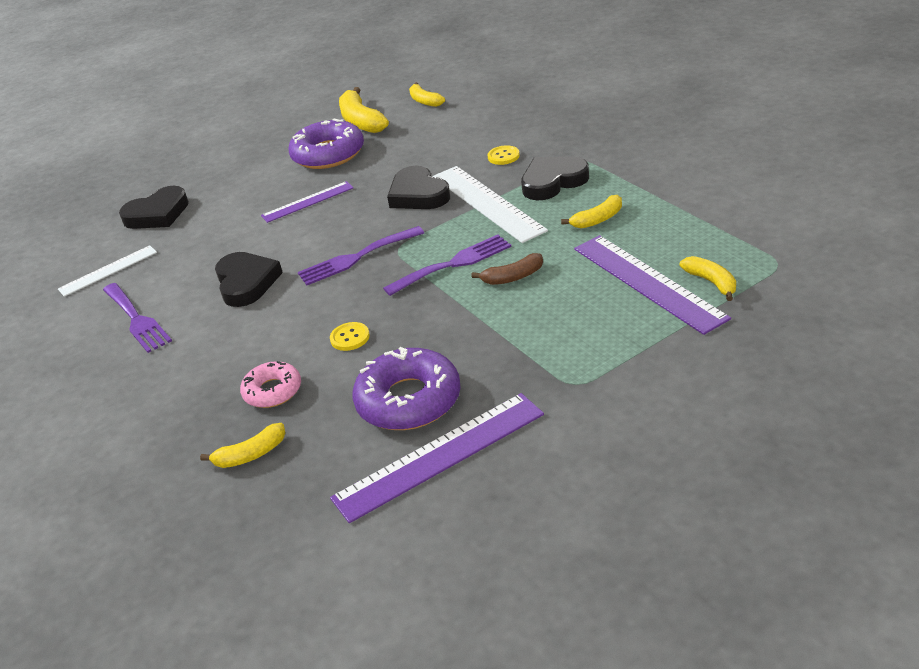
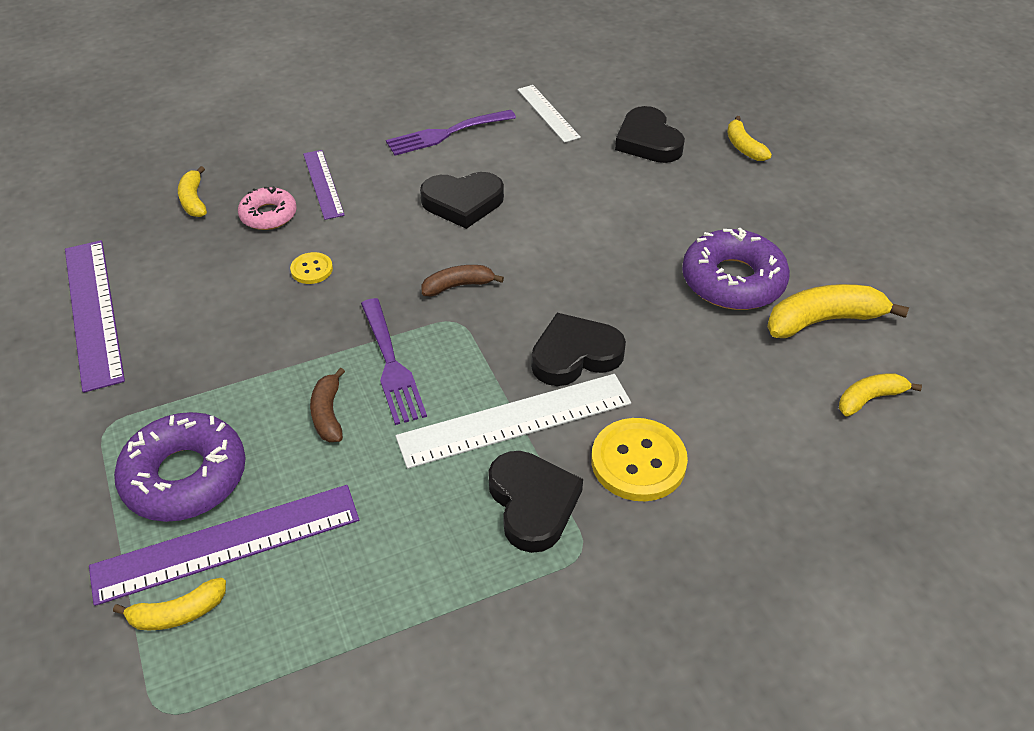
camera: 95 degrees right, 10 degrees up
(307, 202) = (612, 255): purple ruler -> purple ruler (323, 184)
(356, 258) = (458, 286): purple fork -> brown banana
(409, 400) = (183, 301): purple donut -> purple donut (185, 476)
(503, 156) = (638, 461): yellow button -> yellow button, size x1.92
(597, 220) = (402, 530): yellow banana -> yellow banana (743, 147)

